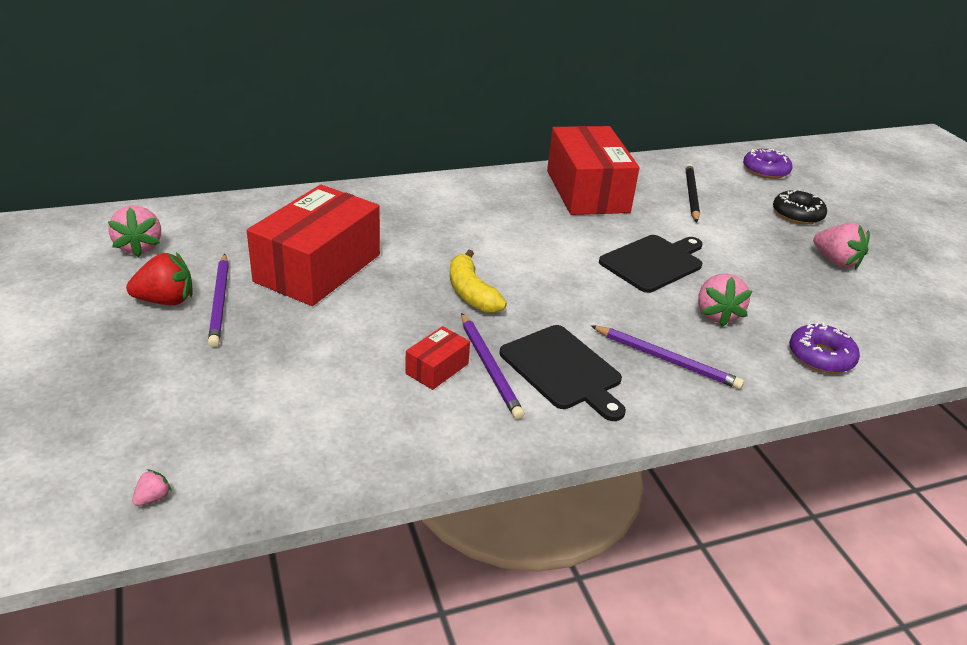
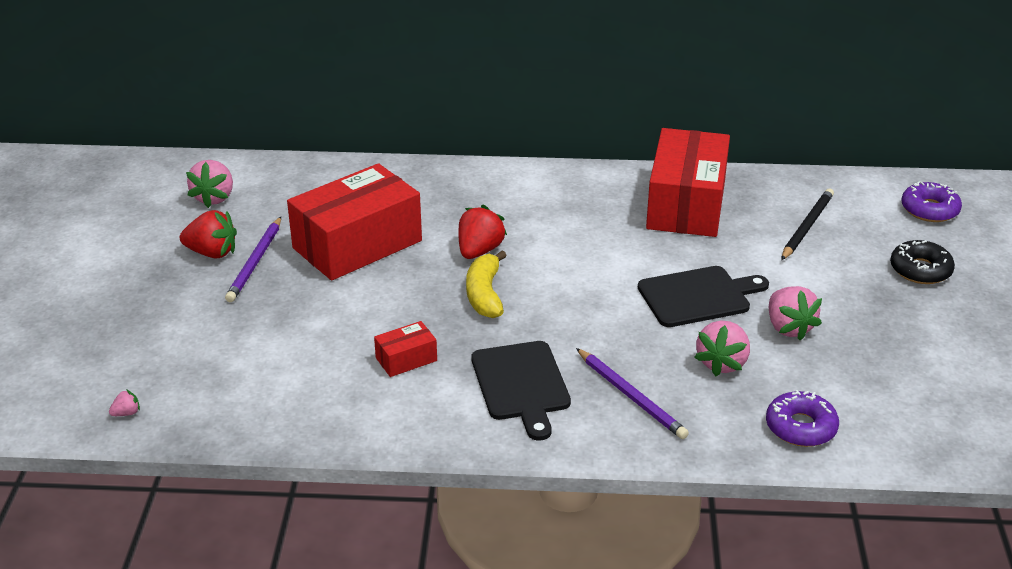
camera: 25 degrees right, 0 degrees up
(439, 255) = (479, 251): none -> red strawberry
(489, 367) = (454, 368): purple pencil -> none
(836, 261) = (916, 332): pink strawberry -> pink strawberry (788, 328)

